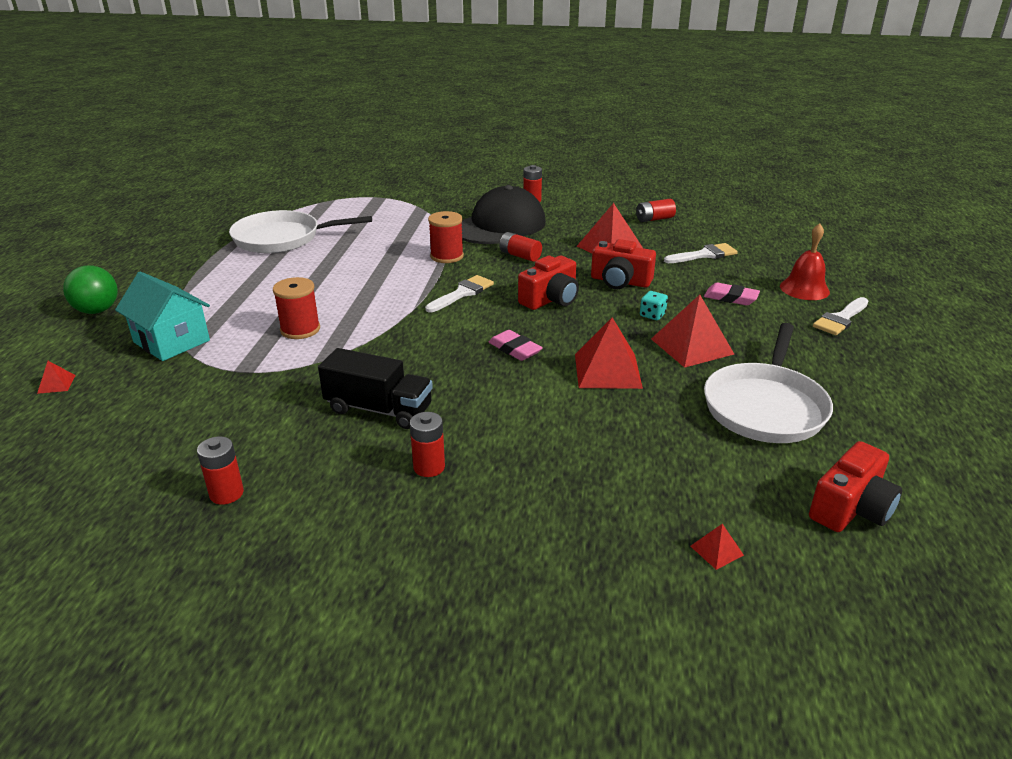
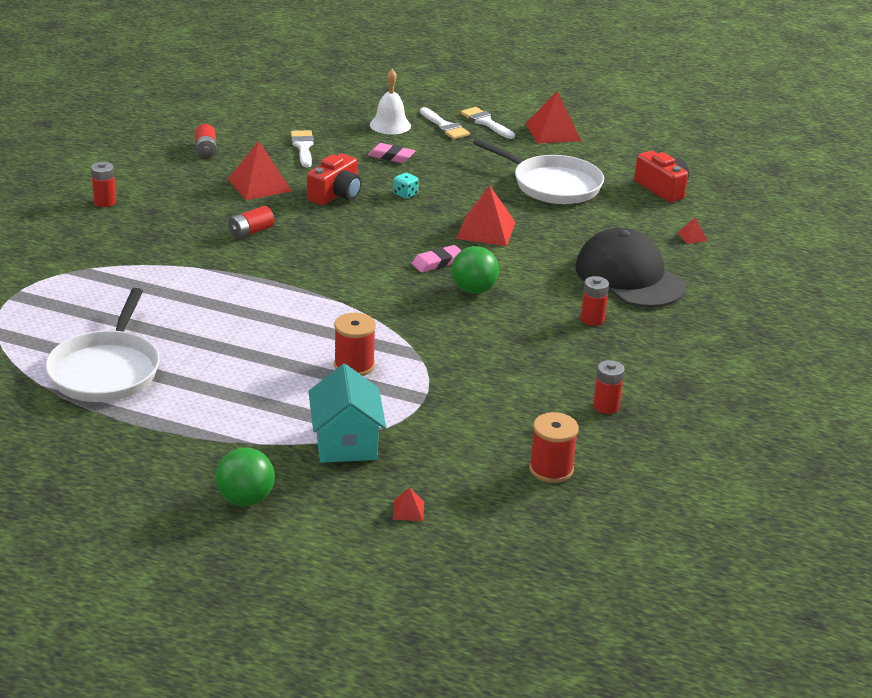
camera: 80 degrees left, 0 degrees up
(171, 341) = (346, 443): turquoise house -> turquoise house turned 60 degrees counterclockwise
(379, 409) = (510, 334): black truck -> none
(447, 256) = (227, 270): red spool -> red spool (551, 469)
(462, 293) = (319, 273): white brush -> white brush (485, 122)
(465, 376) = (473, 290): none -> green ball
(499, 225) = (164, 231): black cap -> black cap (629, 277)
(550, 299) = (354, 232): red camera -> none
(691, 346) = (462, 190): red pyramid -> red pyramid (553, 132)
(731, 298) = (391, 156): pink eraser -> pink eraser turned 75 degrees clockwise
(804, 289) = (390, 125): red bell -> white bell

